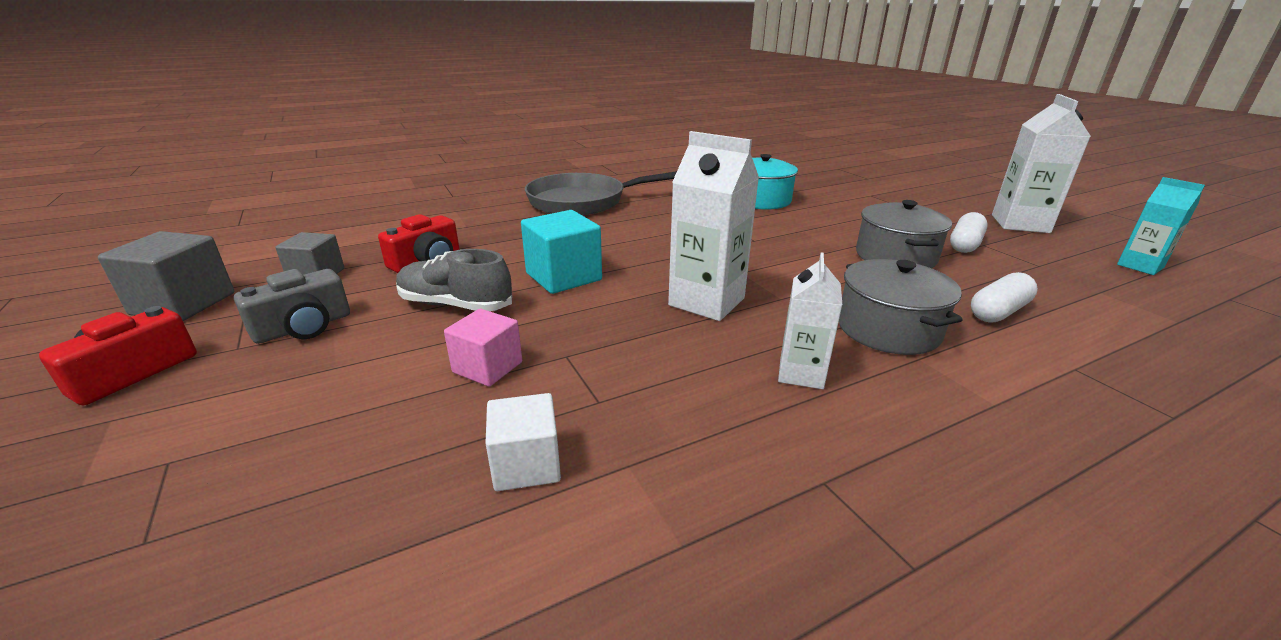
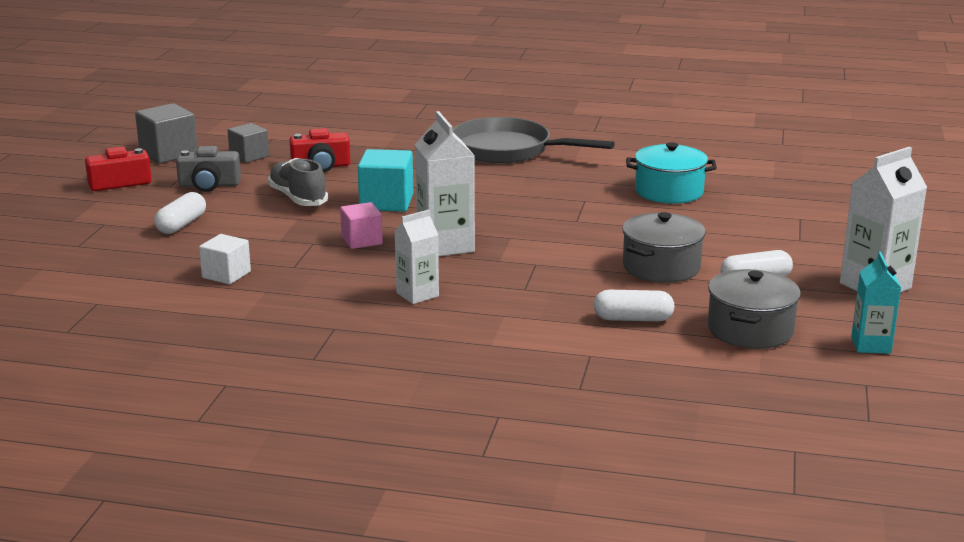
camera: 40 degrees right, 5 degrees down
(331, 404) = (181, 225): none -> white capsule
(487, 367) = (267, 234): pink cube -> pink cube (362, 240)
(888, 329) = (525, 298): grey pot -> grey pot (750, 330)

